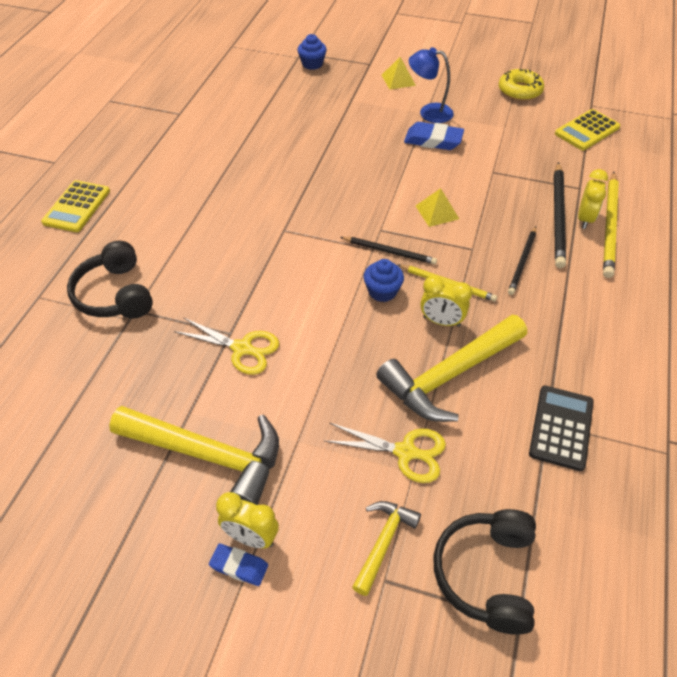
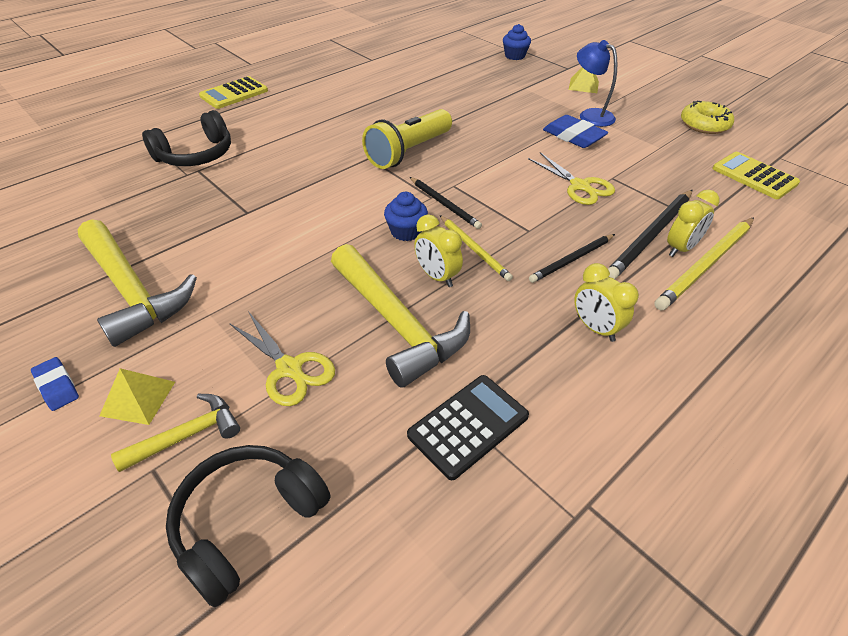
camera: 30 degrees right, 5 degrees down
(115, 294) = (196, 155): black headphones -> black headphones turned 135 degrees counterclockwise
(242, 348) = (243, 227): yellow scissors -> yellow scissors (580, 186)
(251, 537) = (91, 369): yellow clock -> yellow clock (595, 328)
(313, 210) = (408, 152): none -> yellow flashlight
(437, 212) = (522, 190): yellow pyramid -> yellow pyramid (138, 398)
(449, 376) = (398, 324): yellow hammer -> yellow hammer turned 120 degrees counterclockwise
(587, 131) = (754, 176): yellow calculator -> yellow calculator turned 60 degrees clockwise

